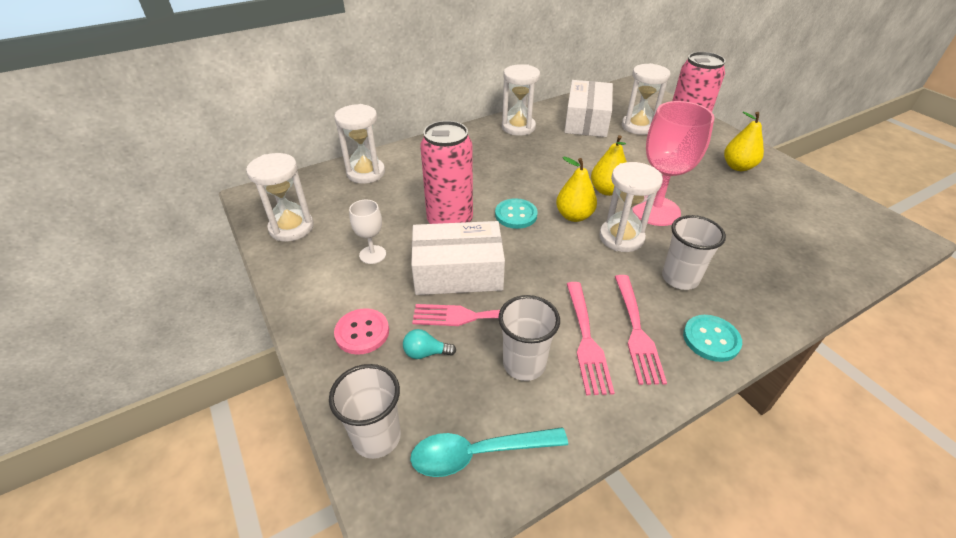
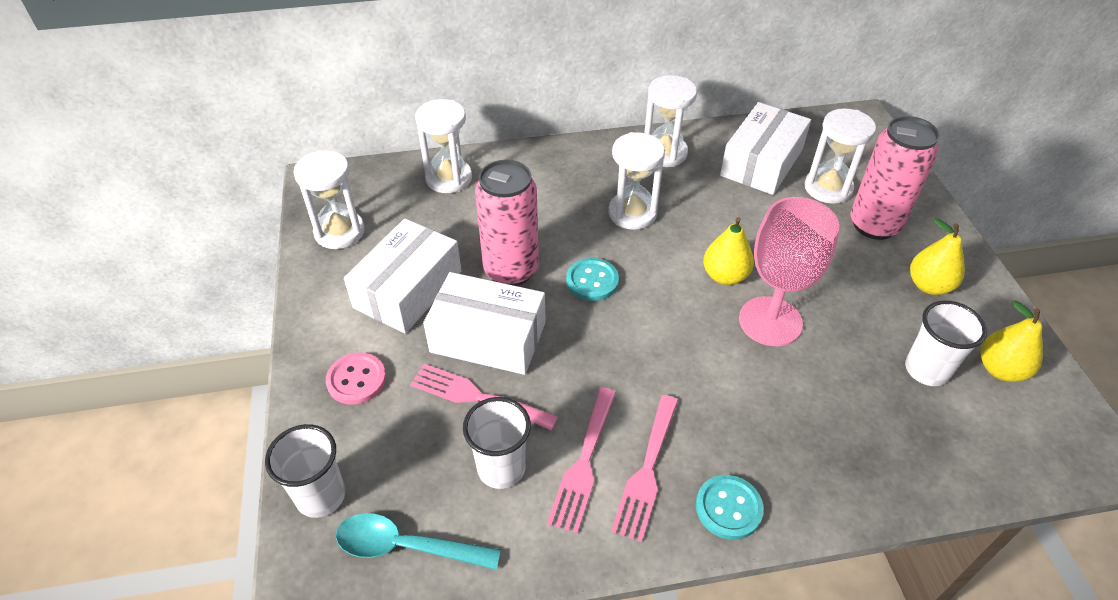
camera: 20 degrees right, 5 degrees up
(372, 254) = (408, 289): white goblet -> white box
(426, 353) = (408, 423): turquoise light bulb -> none
(574, 216) = (661, 301): yellow pear -> yellow pear (1000, 369)
(621, 237) = (702, 347): white hourglass -> white hourglass (632, 213)
(680, 278) = (741, 421): white cup -> white cup (926, 370)

